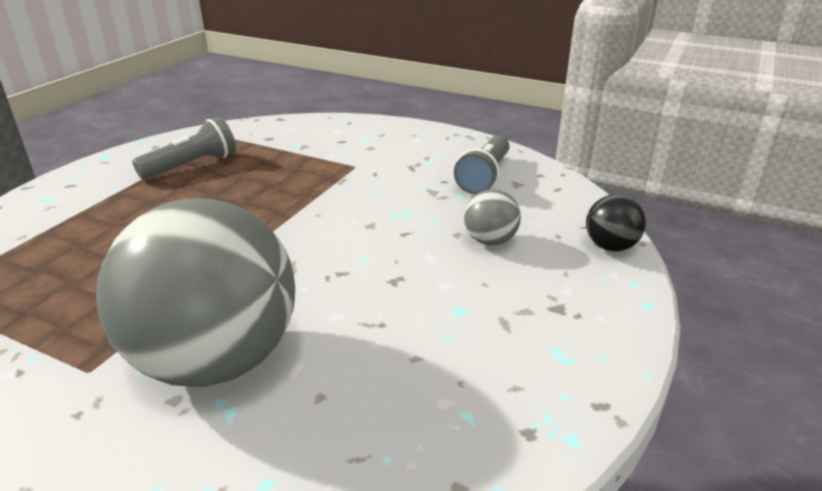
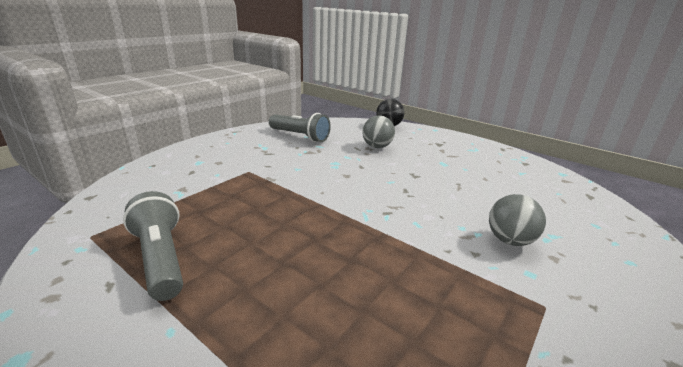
camera: 80 degrees left, 5 degrees down
(215, 360) = (509, 240): grey ball -> grey ball, size x0.41

